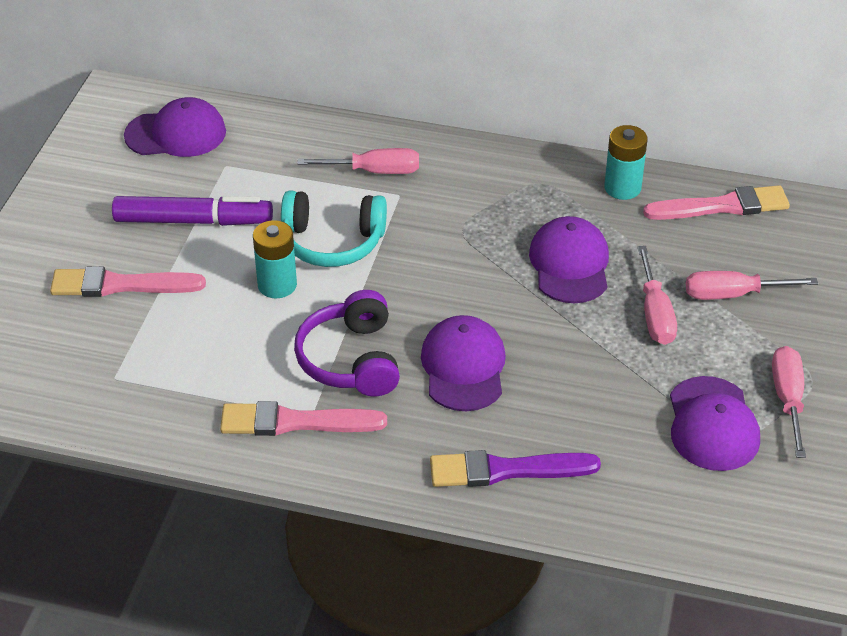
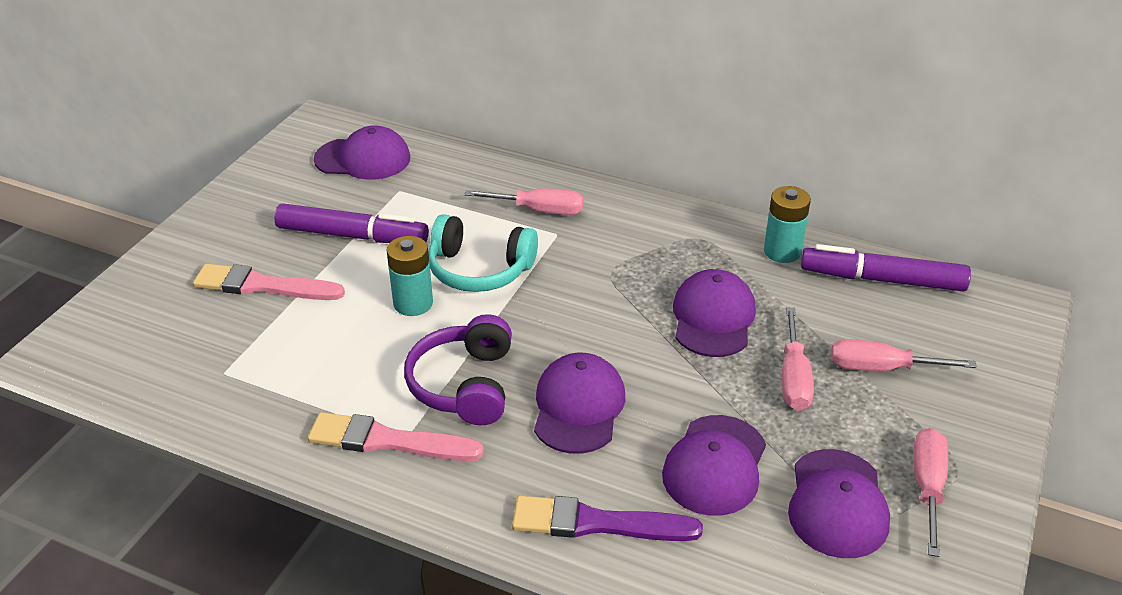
camera: 10 degrees right, 5 degrees down
(599, 405) = (715, 465): none -> purple cap
(722, 206) = (883, 280): pink brush -> purple marker

